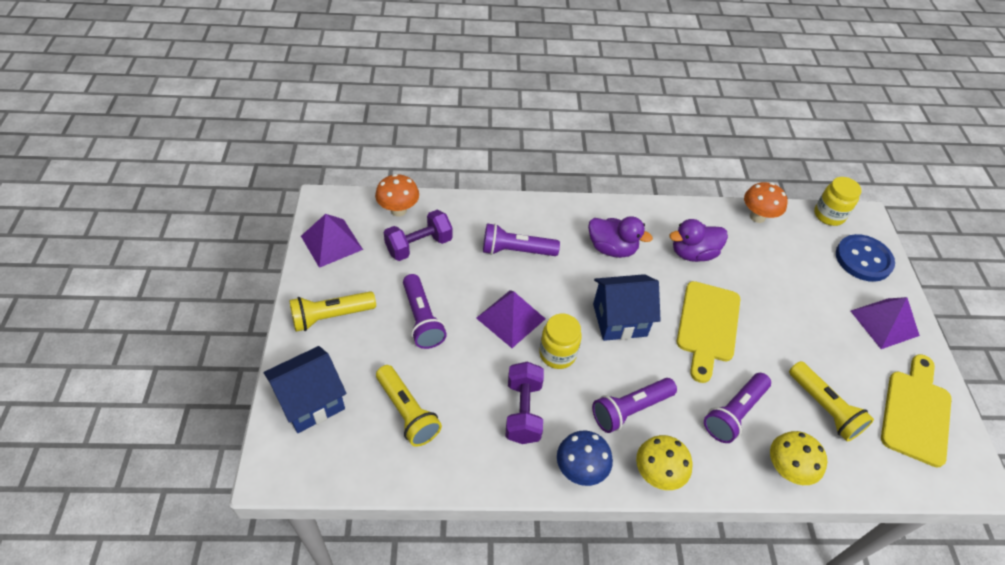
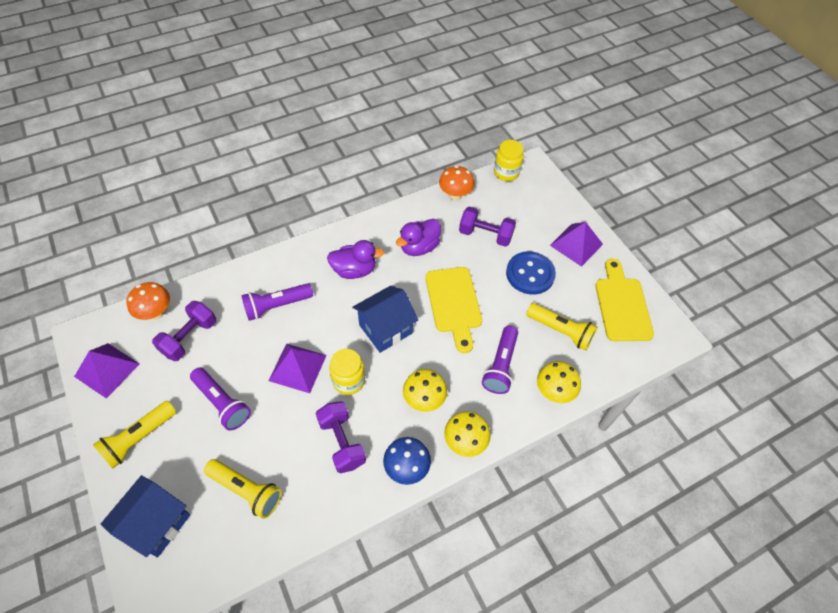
camera: 25 degrees left, 5 degrees up
(630, 409) = (424, 400): purple flashlight -> yellow mushroom
(775, 270) = (485, 235): none -> purple dumbbell
(863, 259) = (543, 199): blue button -> blue button (530, 274)

